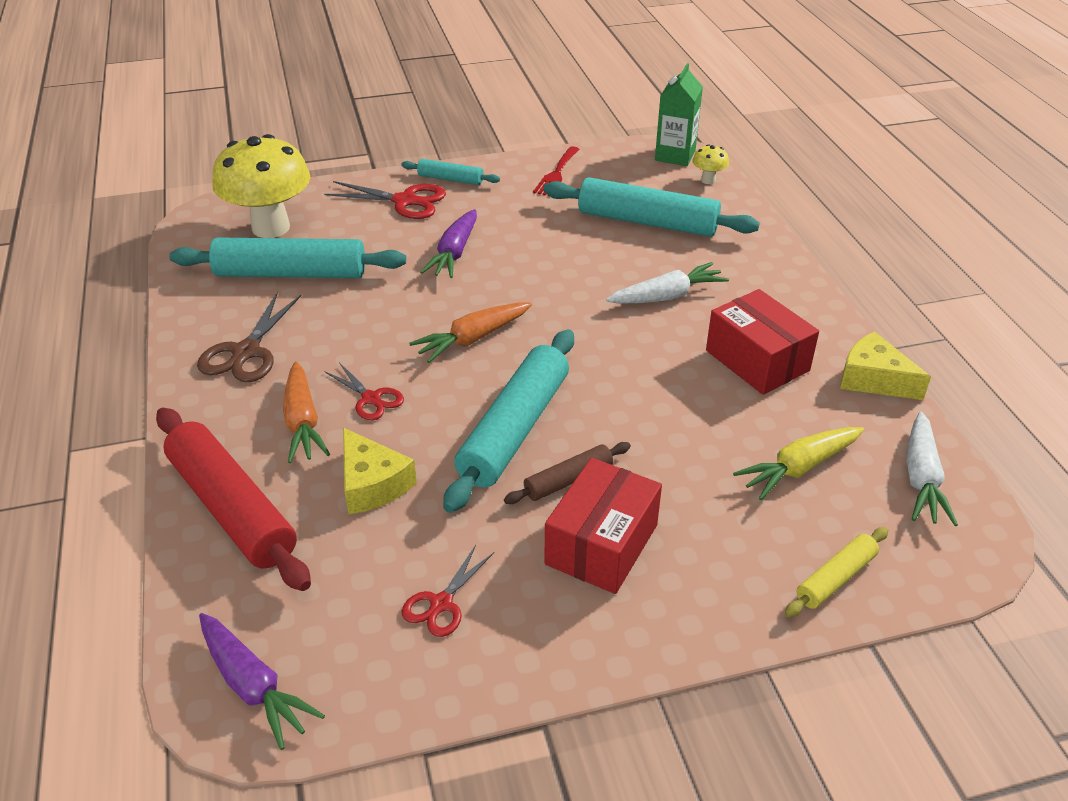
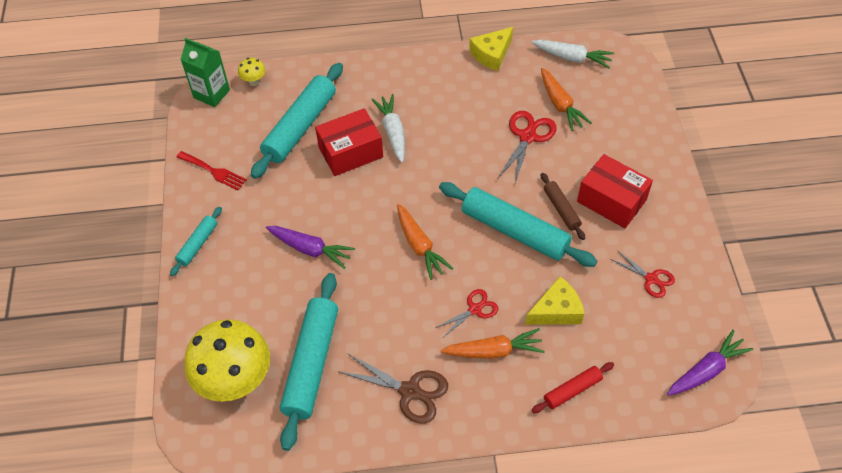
camera: 80 degrees left, 15 degrees up
(232, 508) = (572, 390): red rolling pin -> red rolling pin, size x0.50
(405, 201) = (223, 279): red scissors -> red scissors (527, 136)
(757, 360) = (467, 101): red box -> red box (350, 152)
(799, 468) = (560, 105): yellow carrot -> orange carrot
(835, 578) = (638, 110): yellow rolling pin -> none

